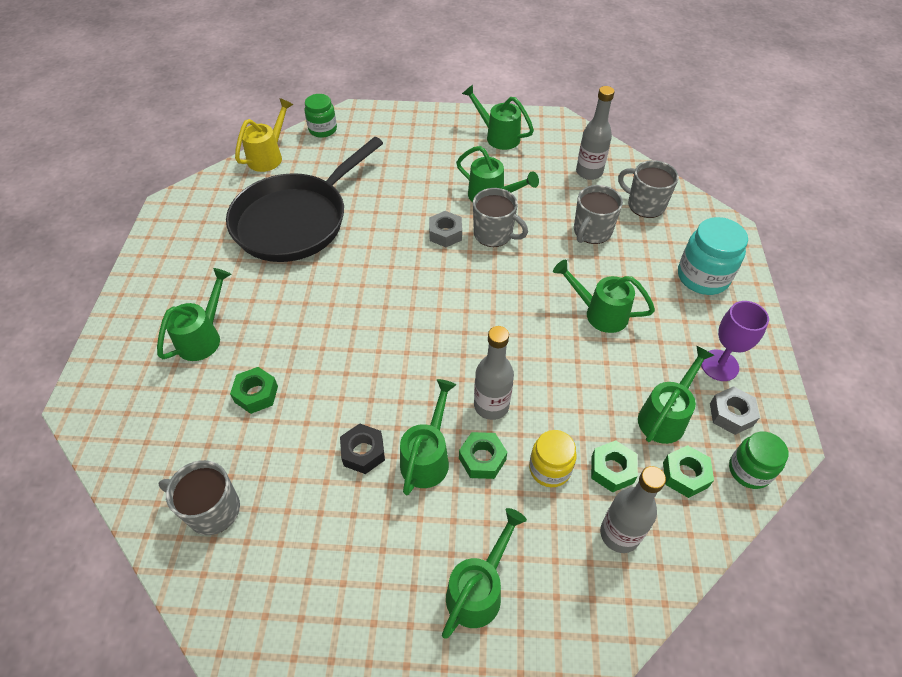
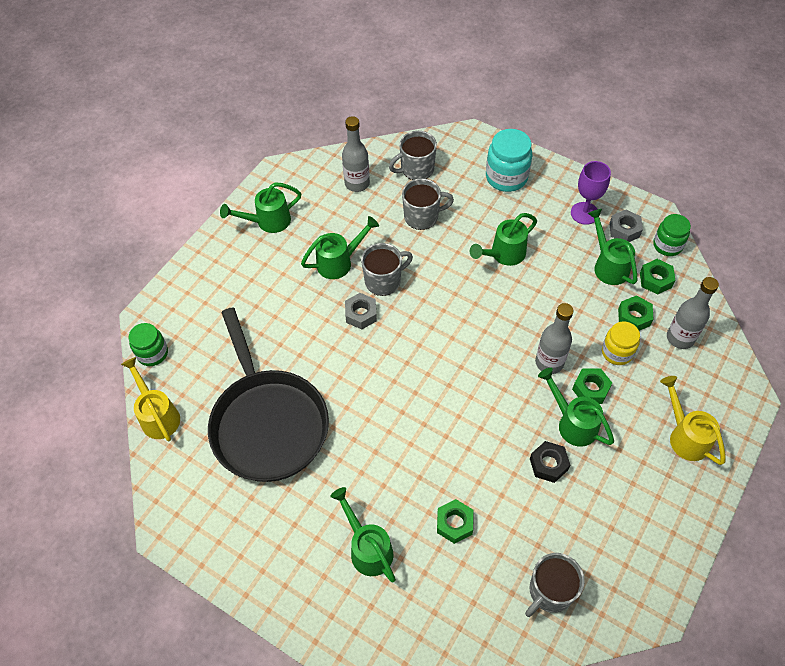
camera: 60 degrees left, 5 degrees up
(479, 589) = (685, 436): green watering can -> yellow watering can
(591, 232) = (422, 217): grey mug -> grey mug turned 75 degrees counterclockwise

